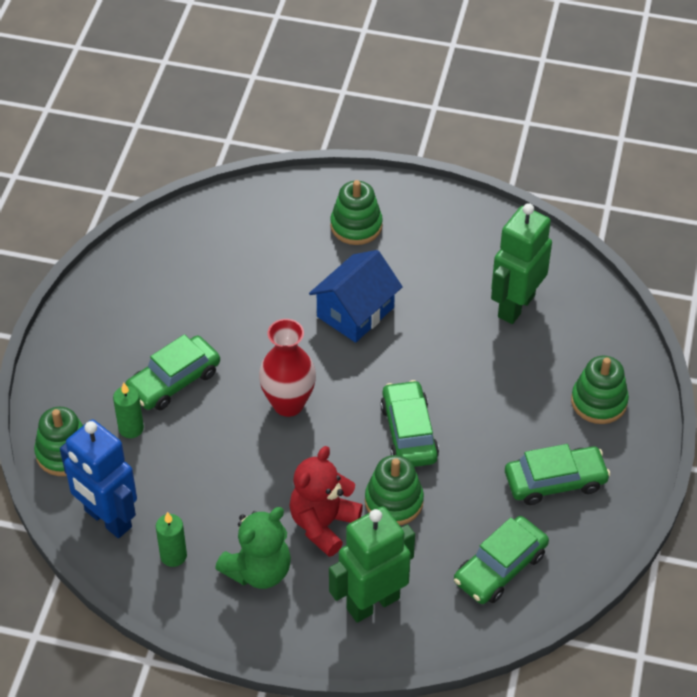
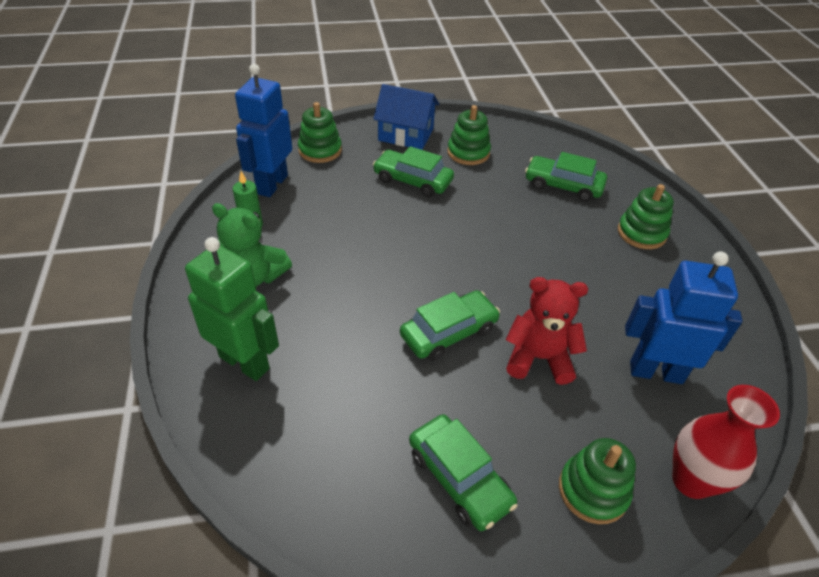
camera: 65 degrees right, 5 degrees down
(131, 428) = (357, 173): green candle -> none
(288, 404) = (430, 246): red vase -> red vase (691, 481)
(323, 524) = (318, 302): red teddy bear -> red teddy bear (538, 358)
(355, 312) = (553, 258): blue house -> blue house (406, 135)
(394, 501) = (365, 344): green stacking toy -> green stacking toy (468, 153)
(500, 567) = (323, 457): green car -> green car (563, 185)
(515, 306) = (655, 372): green robot -> blue robot

